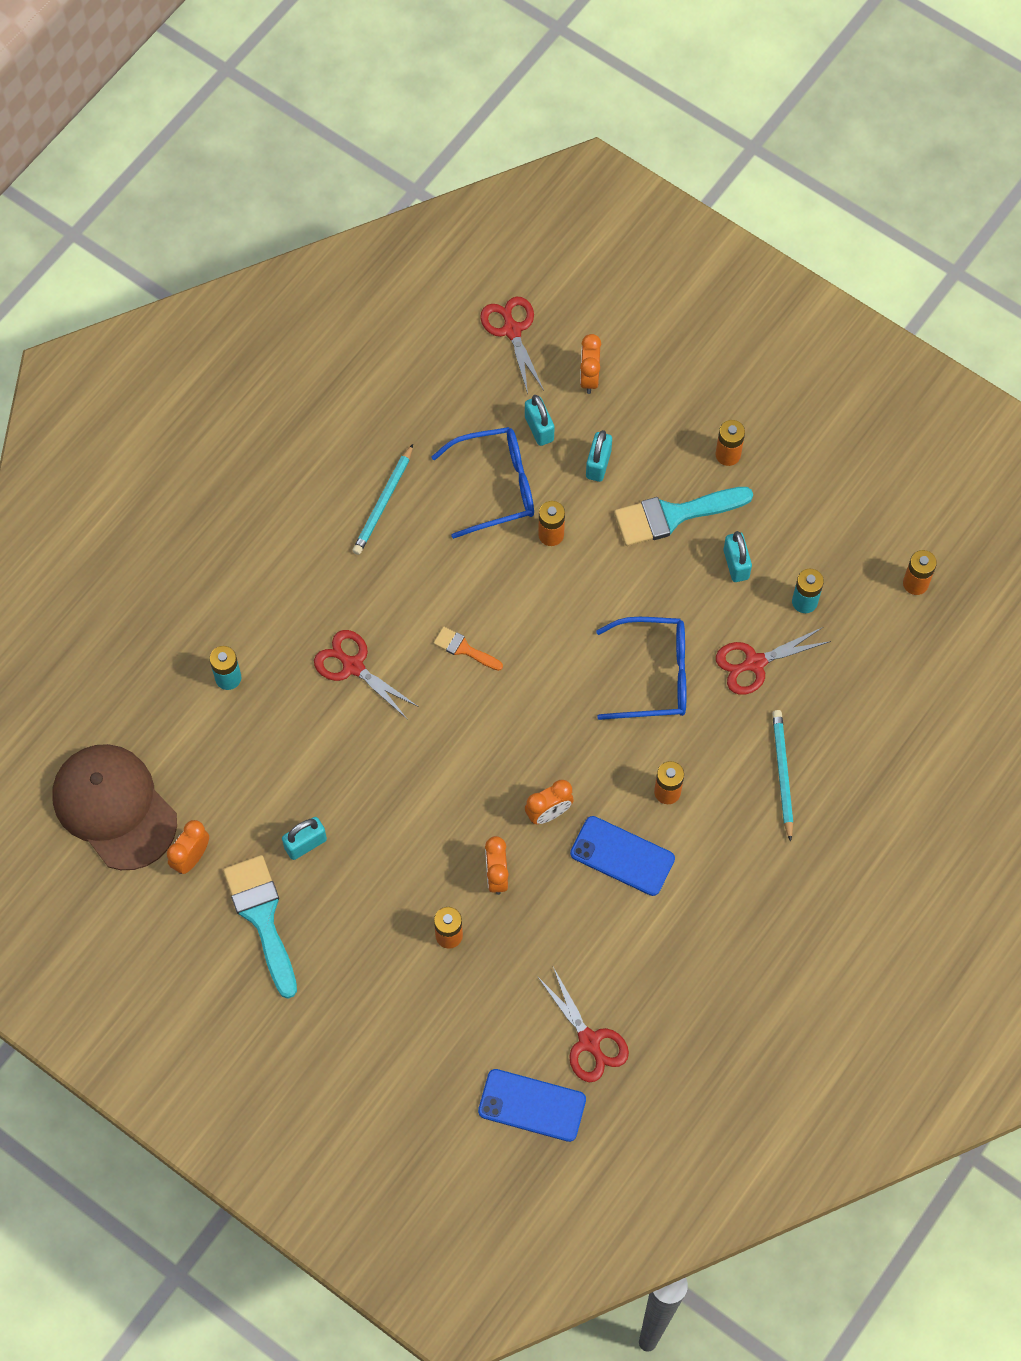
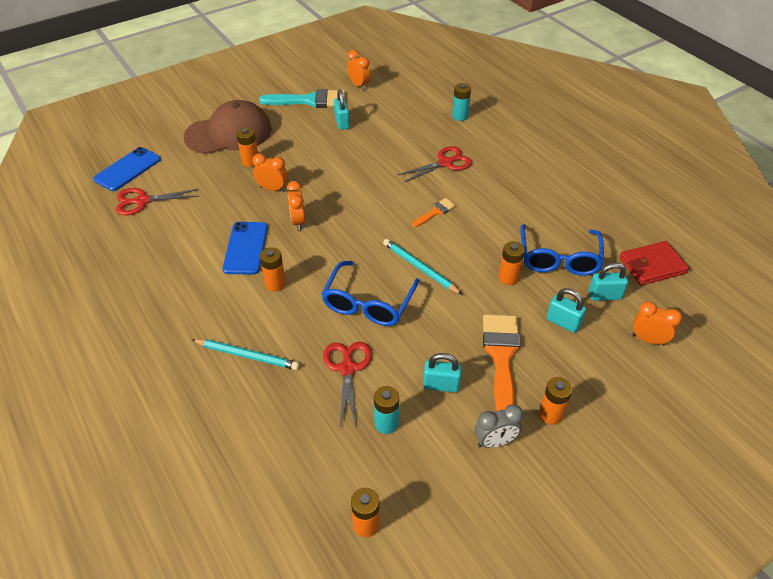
camera: 110 degrees right, 20 degrees down
(114, 807) = (402, 68): brown cap -> brown cap (229, 133)
(383, 502) = (561, 201): turquoise pencil -> turquoise pencil (420, 268)
(468, 385) = (652, 265): none -> red wallet
(512, 330) = (701, 304): red scissors -> none
(622, 856) = (246, 248): blue phone -> blue phone turned 45 degrees counterclockwise
(673, 515) = (501, 356): turquoise brush -> orange brush
(781, 497) = (495, 442): none -> grey clock

